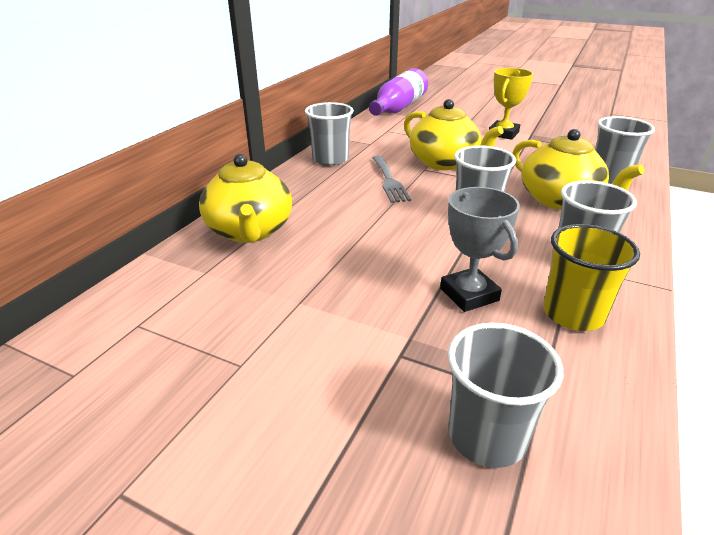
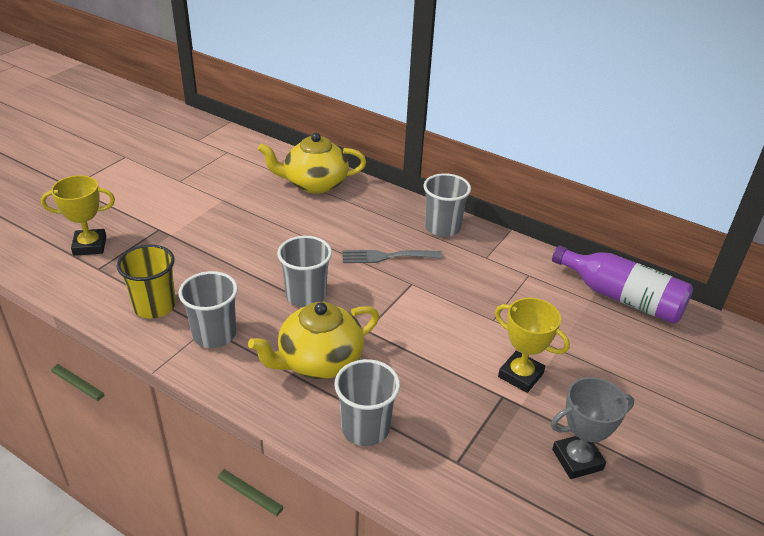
camera: 95 degrees right, 5 degrees up
(444, 163) = (426, 300): yellow teapot -> none
(469, 294) = (198, 265): grey trophy -> grey trophy (577, 459)
(487, 436) = (90, 246): grey cup -> yellow trophy

